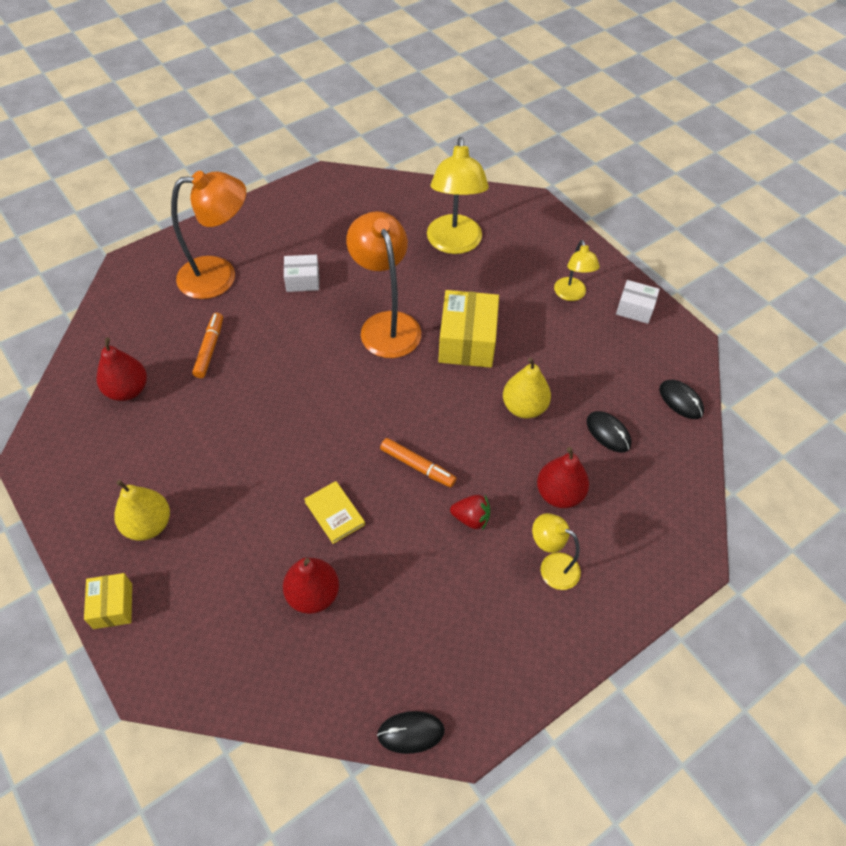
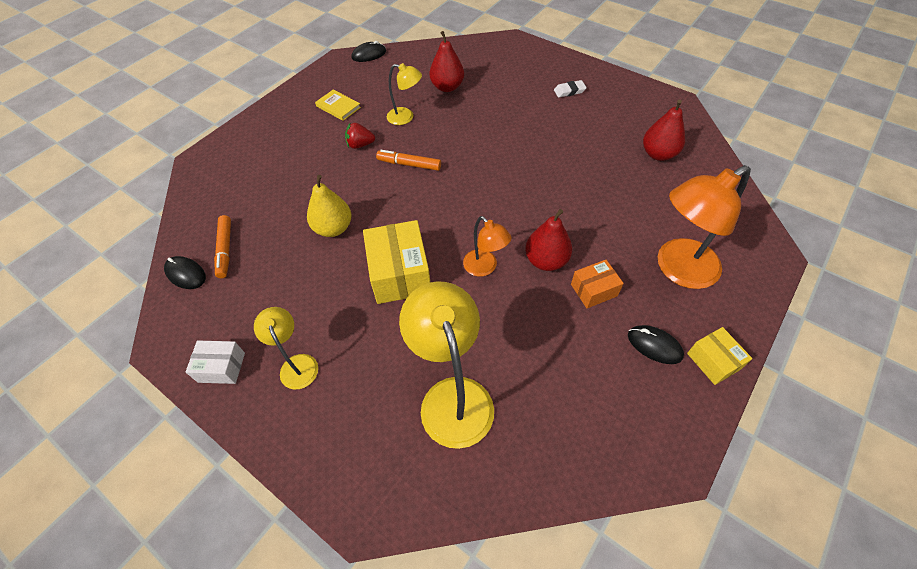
camera: 165 degrees right, 0 degrees up
(113, 606) = (556, 57): yellow box -> yellow box (713, 361)
(148, 525) = (569, 91): yellow pear -> white eraser
(209, 349) = (625, 200): orange marker -> orange marker (225, 250)
(302, 280) = (594, 290): white box -> orange box
(334, 513) = (455, 125): yellow book -> yellow book (338, 107)
(386, 324) = (485, 268): orange lamp -> orange lamp, size x0.55
(552, 566) = (299, 134): yellow lamp -> yellow lamp (406, 117)
(559, 494) = (297, 175): red pear -> red pear (546, 261)
(608, 433) = (257, 227): black mouse -> black mouse (654, 345)

